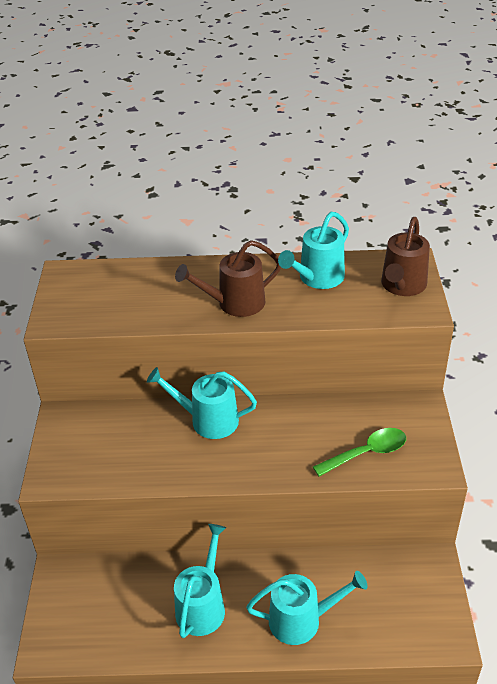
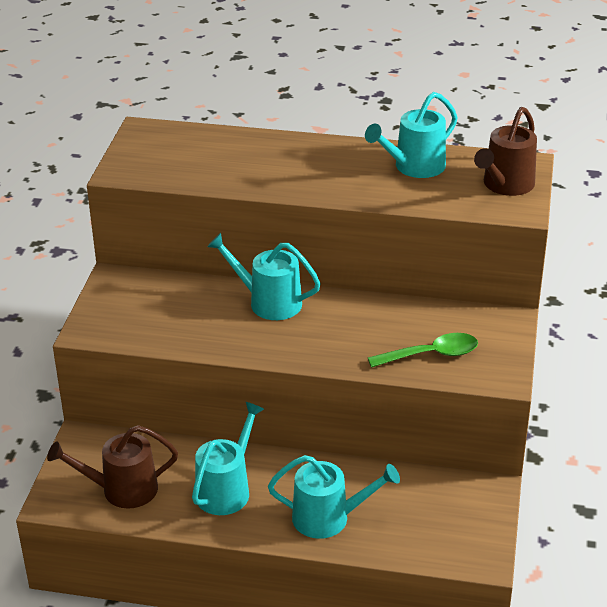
camera: 10 degrees right, 5 degrees down
(235, 303) = (316, 179): brown watering can -> brown watering can (122, 490)

